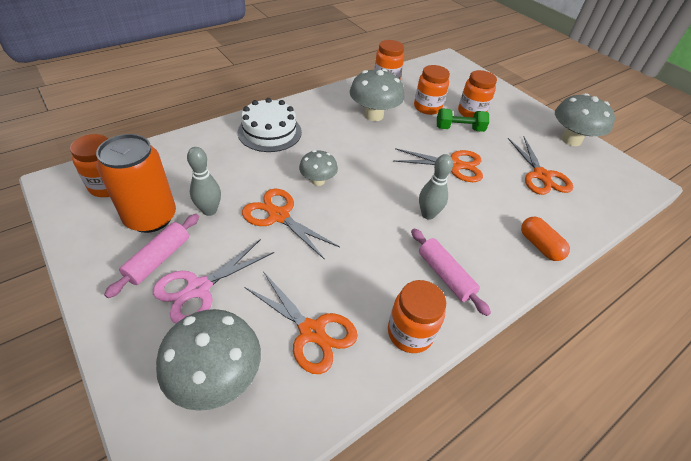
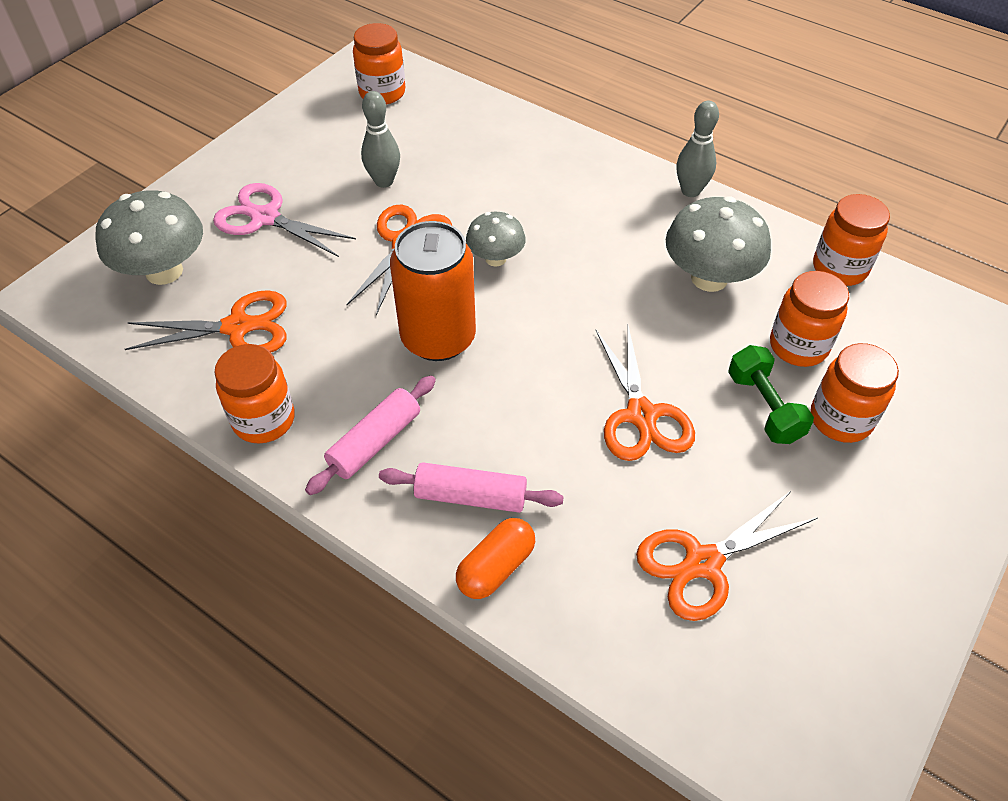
camera: 75 degrees right, 5 degrees up
(151, 217) = (350, 142): orange can -> orange can (438, 338)
(158, 259) = (293, 173): pink rolling pin -> pink rolling pin (471, 496)
(269, 132) = (572, 177): white cake -> none
(312, 332) = (238, 327): orange scissors -> orange scissors turned 120 degrees counterclockwise
(428, 214) = (492, 400): grey bowling pin -> grey bowling pin (690, 191)
(571, 140) = (885, 622): grey mushroom -> none

